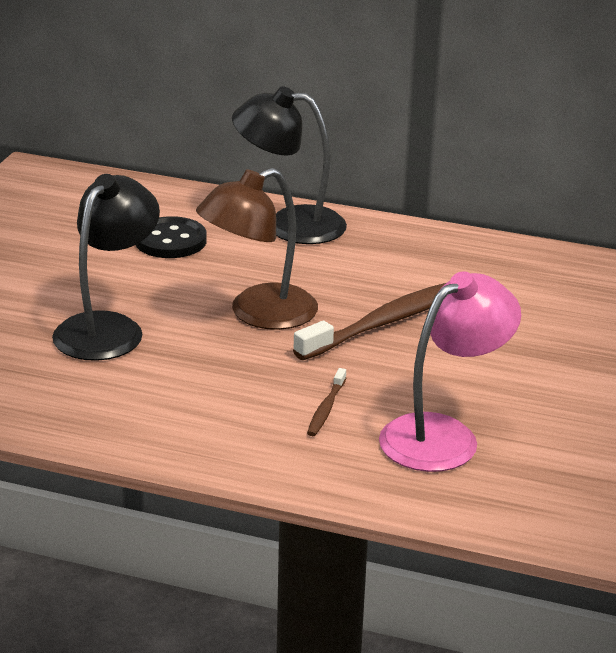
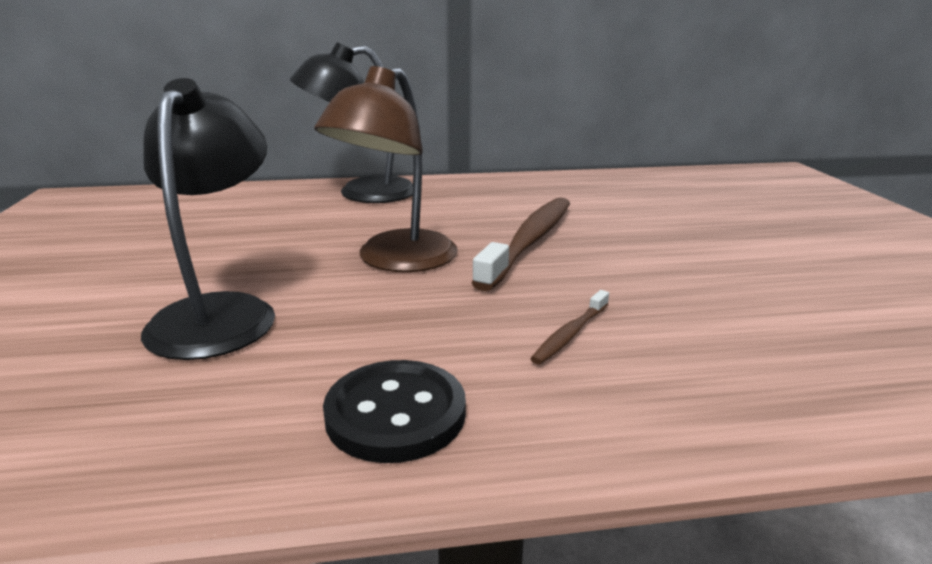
camera: 25 degrees left, 5 degrees down
(170, 241) = (250, 222): black button -> black button (395, 413)
(326, 408) = (570, 334): brown toothbrush -> brown toothbrush turned 45 degrees clockwise
(443, 435) = (725, 327): pink lamp -> none

